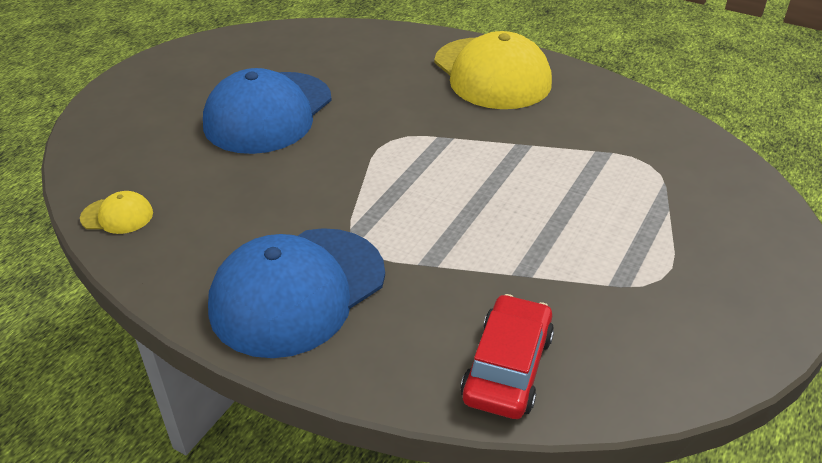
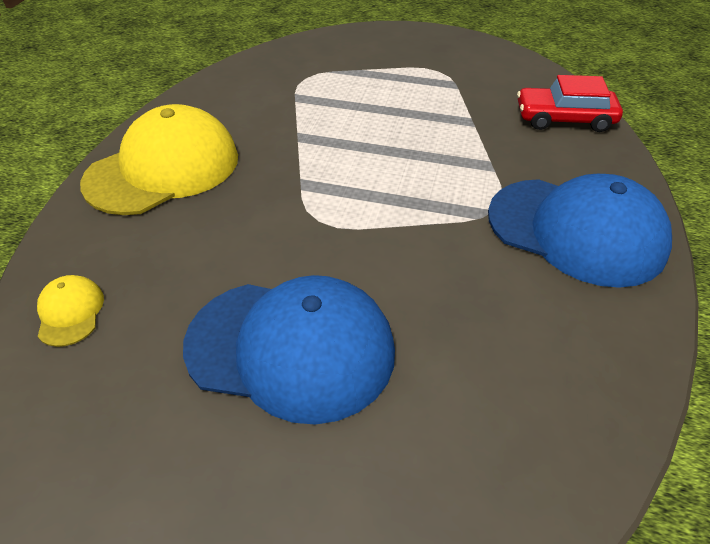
camera: 105 degrees left, 5 degrees up
(117, 216) = (581, 432): yellow cap -> yellow cap (70, 312)

